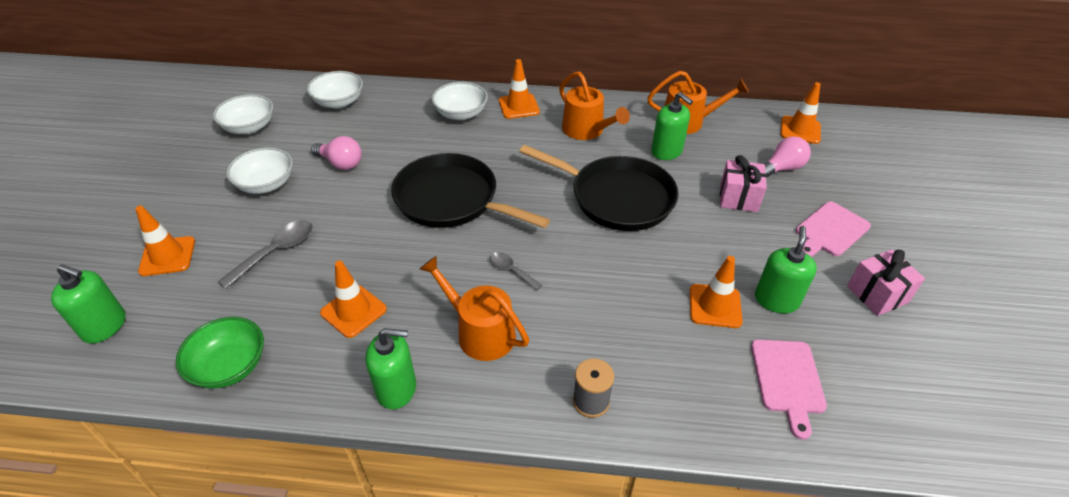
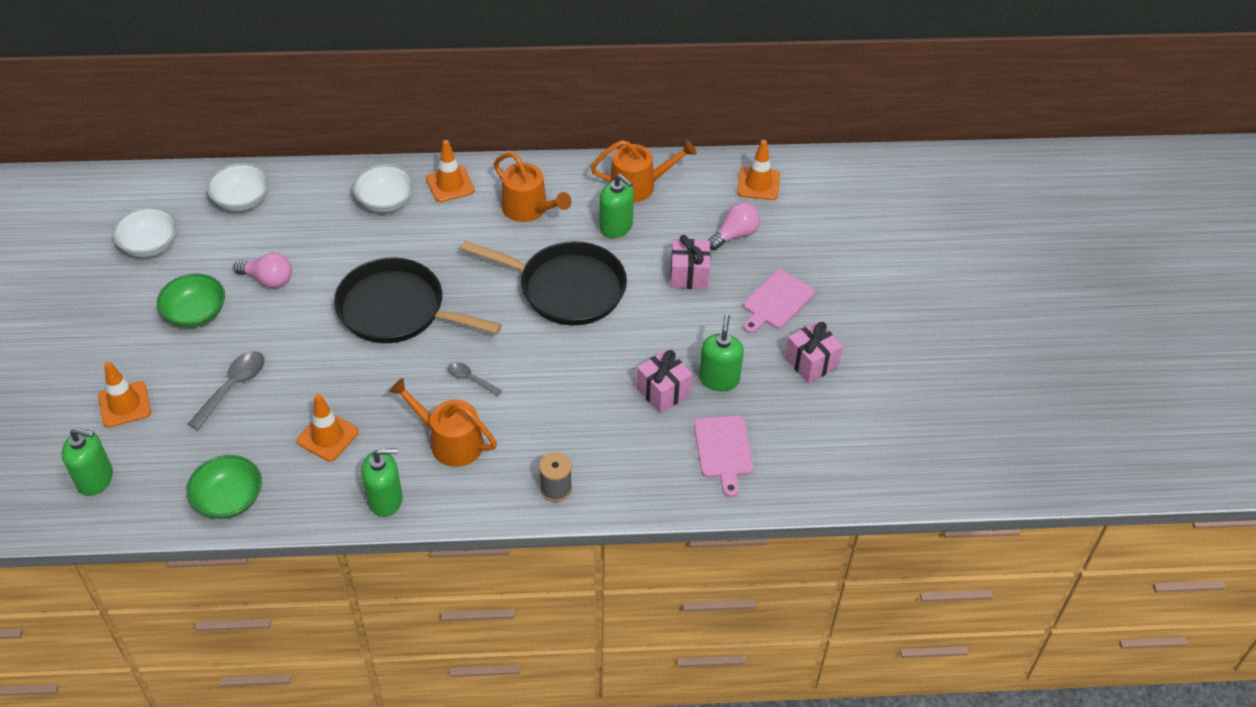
camera: 10 degrees left, 5 degrees up
(266, 184) = (195, 314): white bowl -> green bowl
(715, 306) = (663, 391): orange traffic cone -> pink gift

